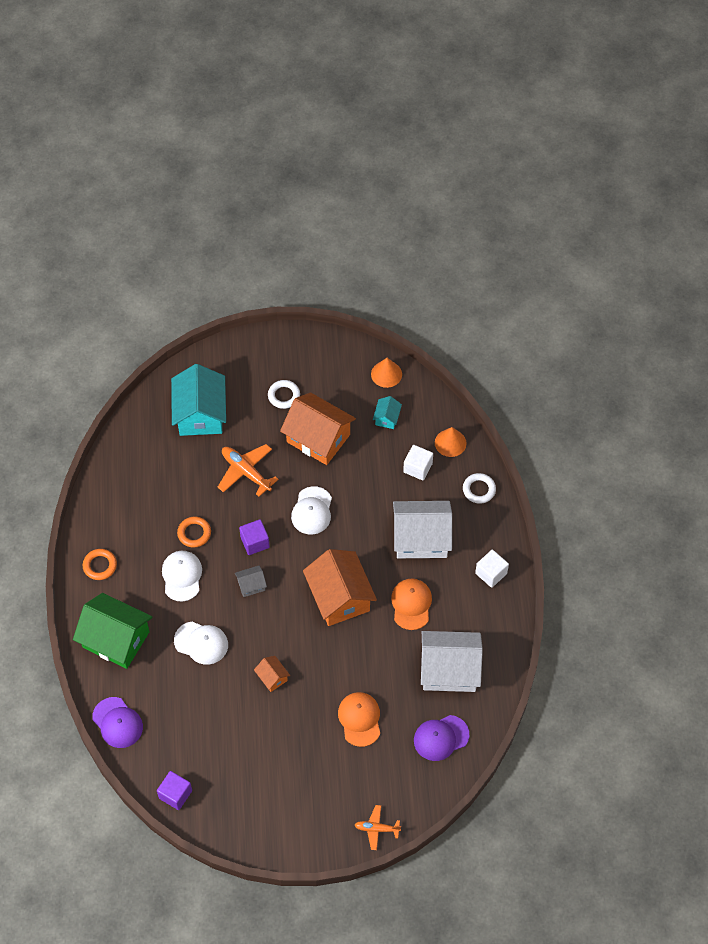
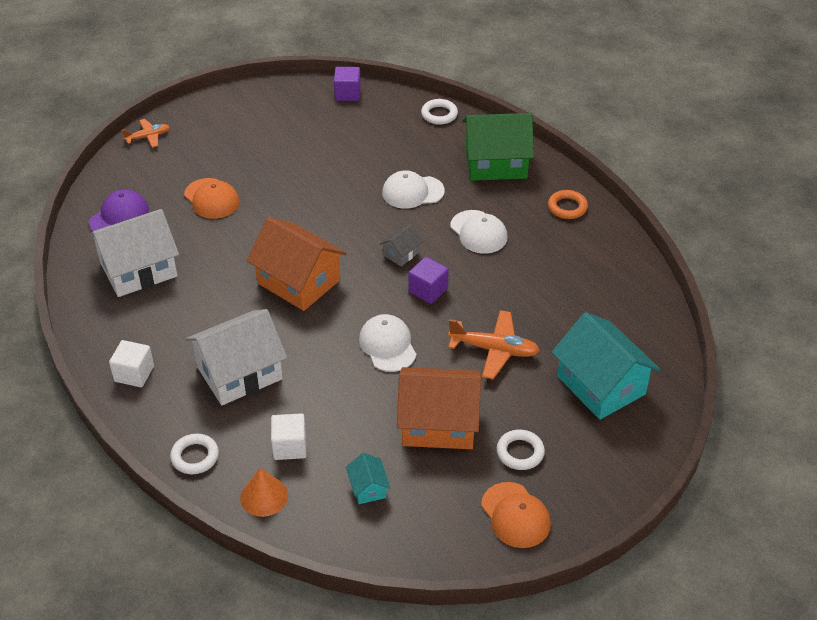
camera: 150 degrees right, 15 degrees down
(117, 722) = (439, 114): purple cap -> white ring
(194, 533) = (499, 271): orange ring -> none
(272, 677) = (321, 195): orange house -> none
(386, 374) = (407, 545): orange cone -> none
(411, 604) = (213, 307): orange cap -> orange cap (515, 515)

